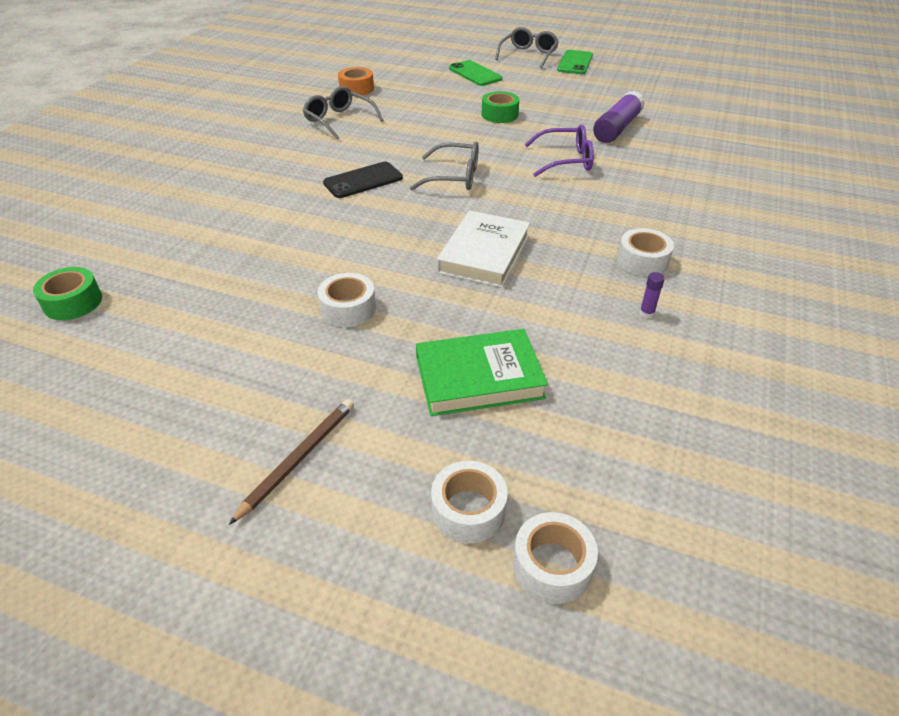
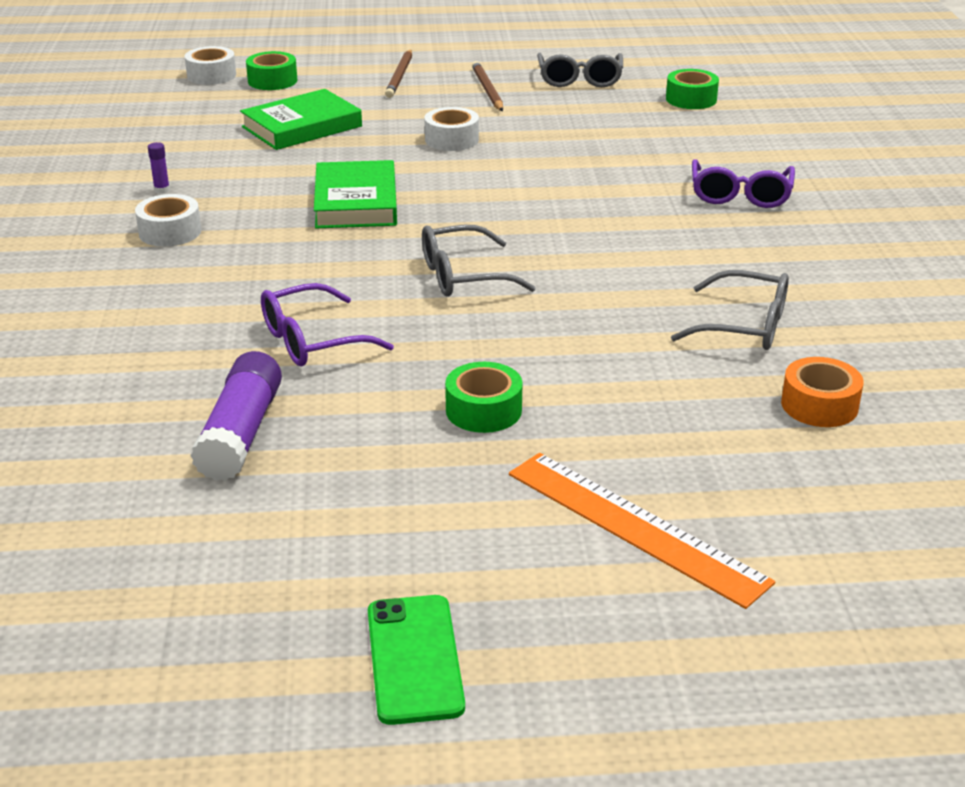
camera: 155 degrees right, 10 degrees down
(215, 190) = (740, 195): none -> purple glasses
(232, 387) = (487, 90): none -> brown pencil
(363, 180) = (580, 244): black phone -> none
(468, 510) = (272, 81): white tape -> green tape
(475, 74) = (635, 526): green phone -> orange ruler
(484, 254) = (356, 202): white book -> green book
(528, 55) = (564, 661): grey glasses -> grey glasses (579, 79)

